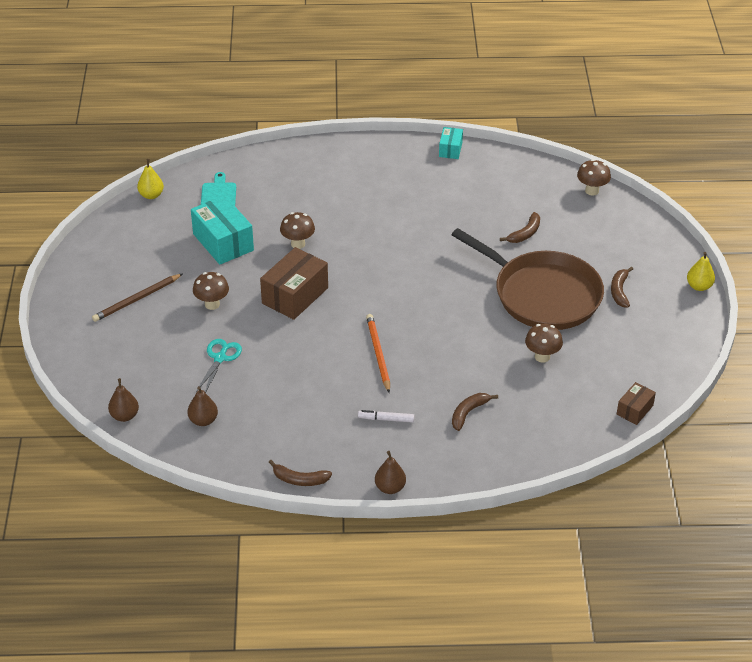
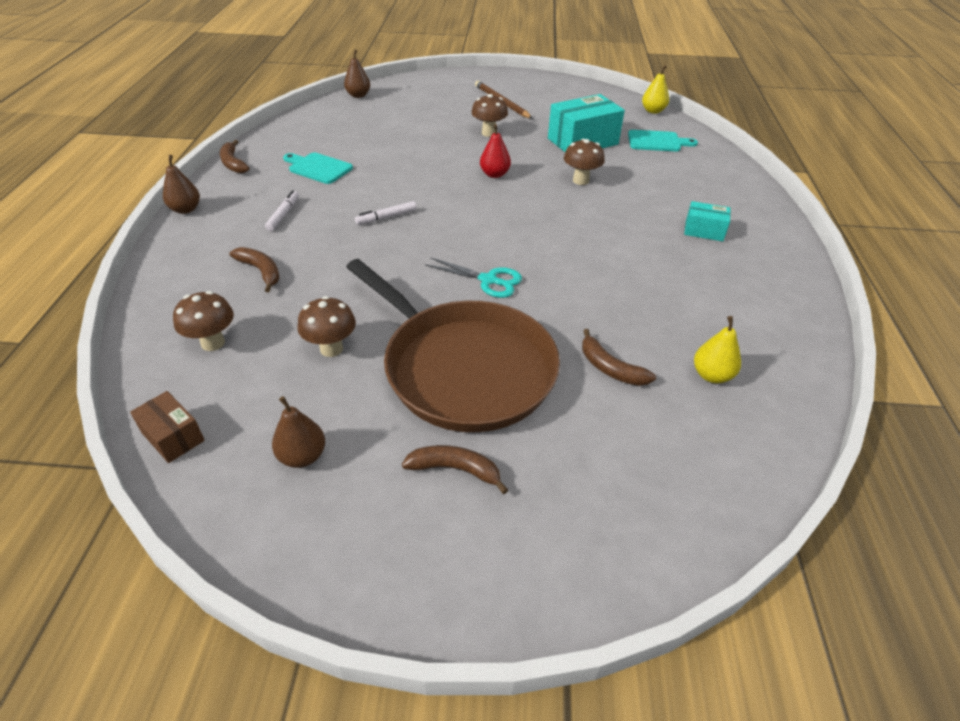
camera: 95 degrees right, 0 degrees up
(203, 420) = (335, 124): brown pear -> brown pear (302, 456)
(220, 358) = (412, 134): turquoise scissors -> turquoise scissors (488, 280)
(295, 295) = (494, 174): brown box -> red pear
(300, 414) = (318, 168): none -> turquoise cutting board
(300, 479) = (233, 163): brown banana -> brown banana turned 45 degrees counterclockwise
(378, 354) = (386, 217): orange pencil -> white marker
(450, 149) = (807, 312): turquoise box -> turquoise box (704, 231)
(542, 294) = (463, 368): brown pan -> brown pan turned 90 degrees counterclockwise
(592, 191) = (744, 478): brown mushroom -> brown mushroom (213, 343)
(699, 286) = (448, 616): yellow pear -> yellow pear (712, 375)

